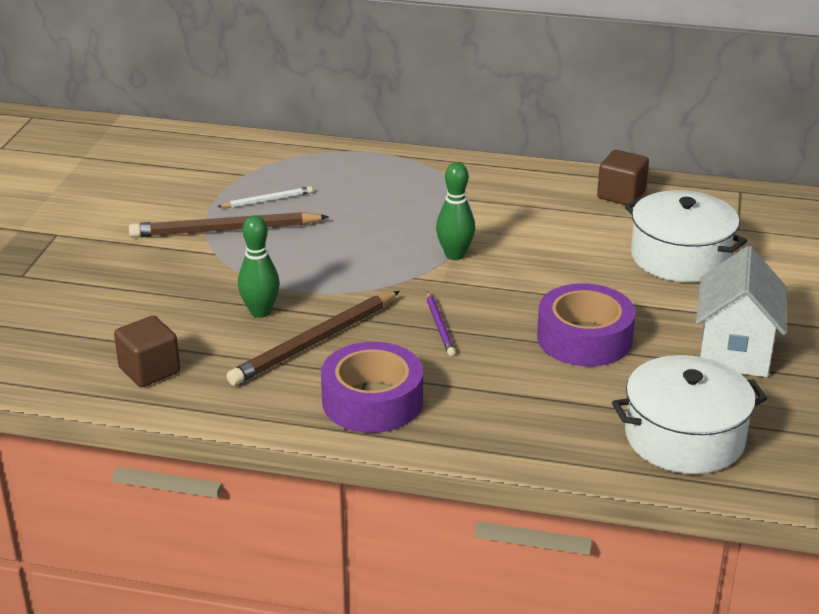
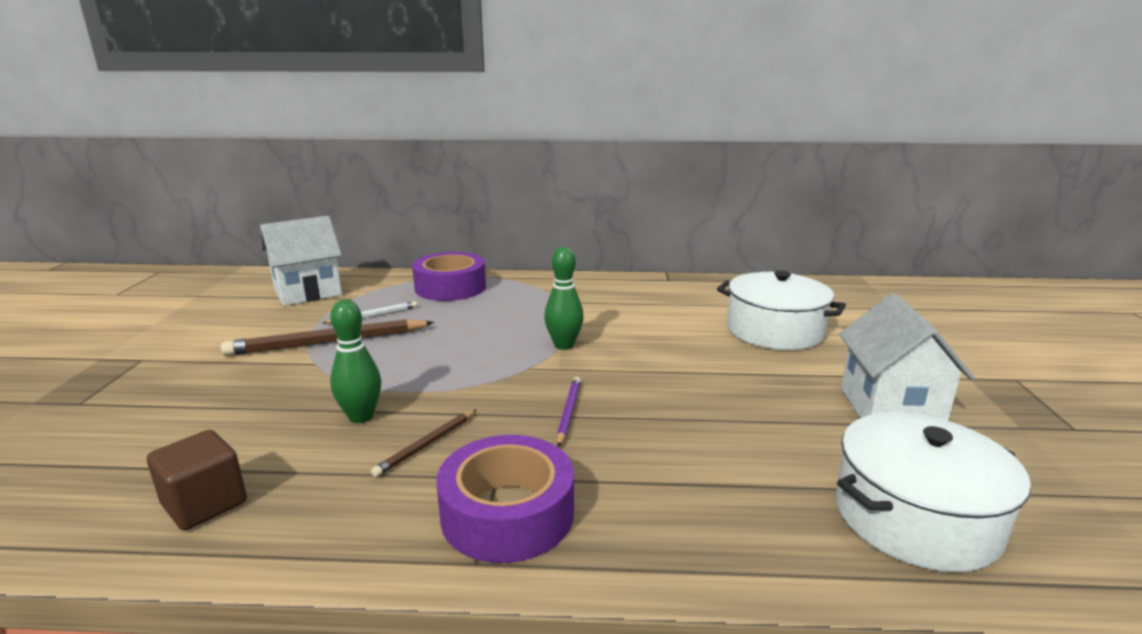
camera: 10 degrees left, 10 degrees down
(197, 162) = (308, 292): none -> white house
(315, 342) = (427, 445): brown pencil -> brown pencil, size x0.51
(440, 326) = (568, 412): purple pencil -> purple pencil turned 150 degrees counterclockwise
(584, 338) = (728, 411): purple tape -> purple tape (450, 287)
(621, 195) = (694, 290): brown cube -> none

